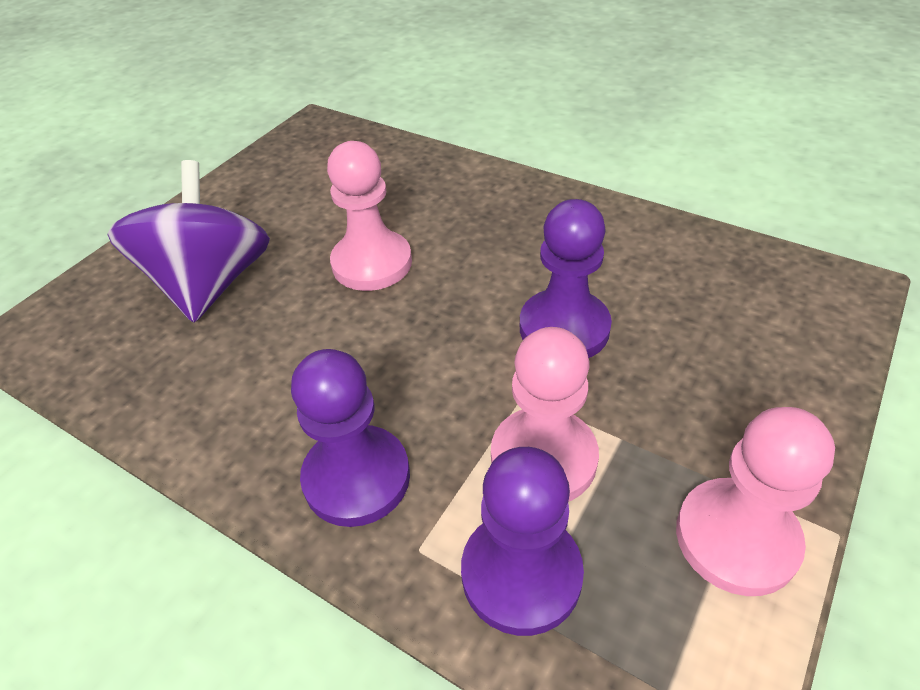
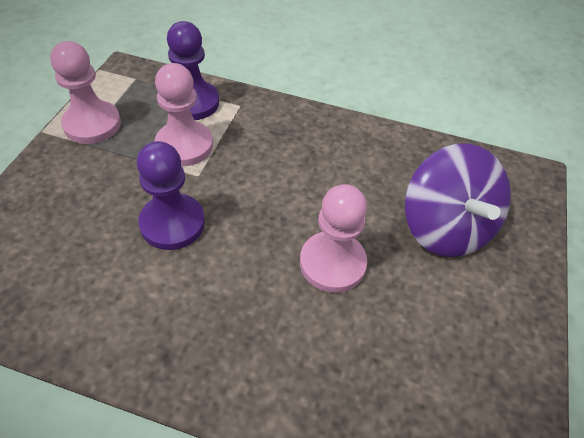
camera: 160 degrees right, 5 degrees up
(357, 477) = (279, 127): purple pawn -> none

